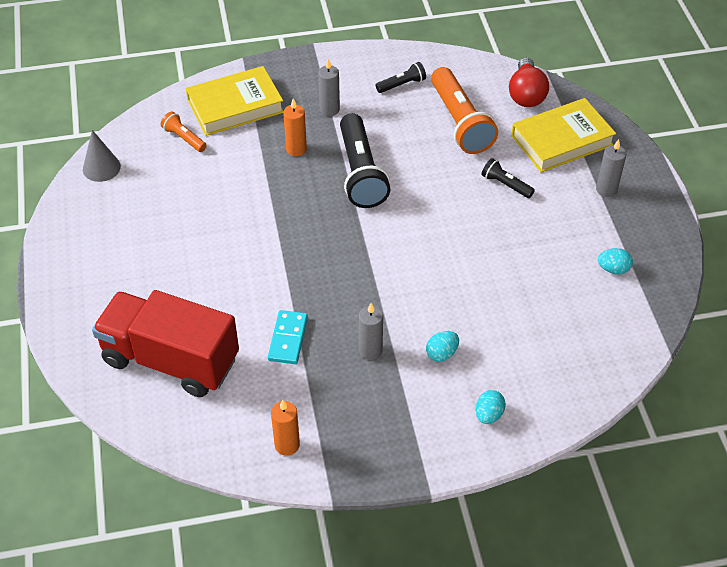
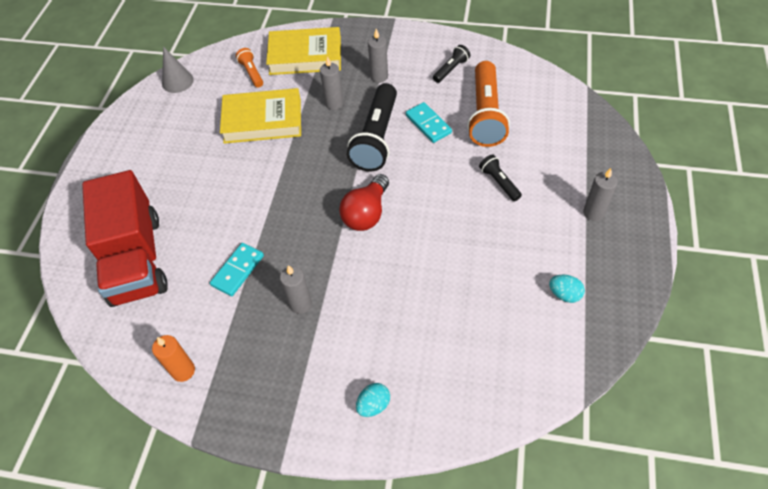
camera: 25 degrees right, 5 degrees up
(171, 360) = (136, 259): red truck -> red truck turned 150 degrees counterclockwise
(296, 149) = (334, 104): orange candle -> grey candle
(402, 84) = (451, 69): black flashlight -> black flashlight turned 45 degrees counterclockwise
(407, 146) = (428, 124): none -> turquoise domino
(441, 353) = (361, 328): turquoise egg -> none
(526, 94) = (558, 103): red light bulb -> red light bulb (366, 213)
(562, 140) = (572, 154): yellow book -> yellow book (262, 120)

